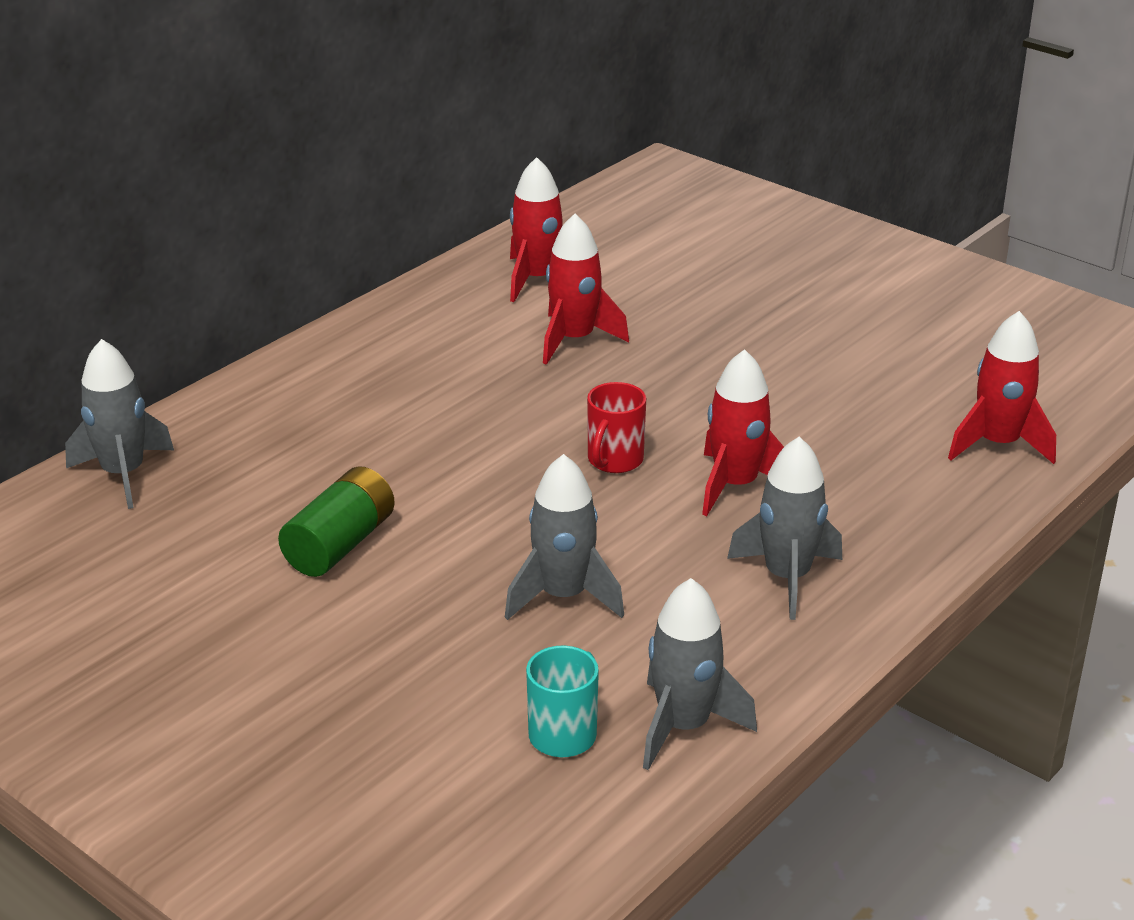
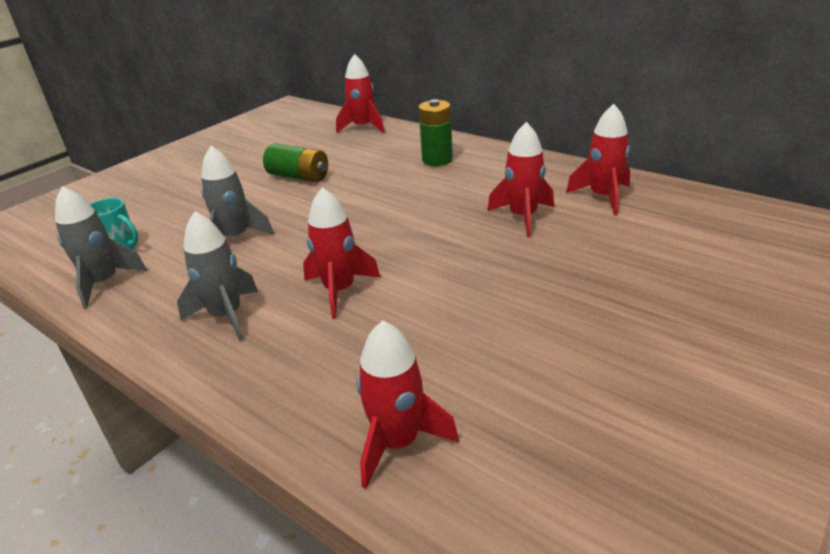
camera: 90 degrees right, 0 degrees up
(123, 474) = (363, 127): grey rocket -> red rocket
(343, 396) = (437, 160): none -> green battery
(614, 460) = (372, 243): red mug -> none

